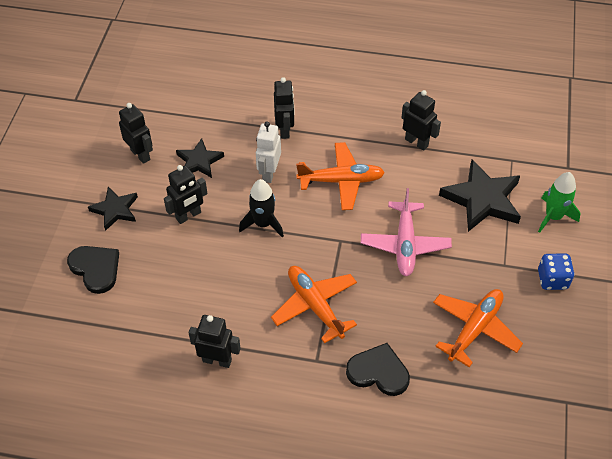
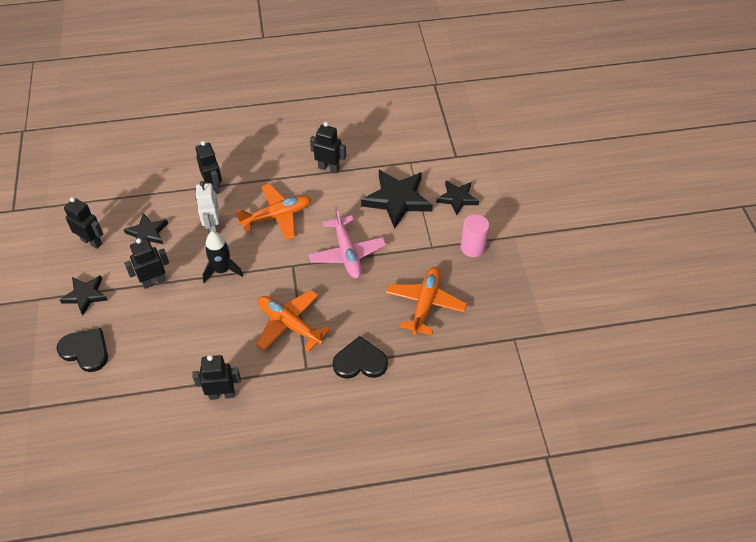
camera: 20 degrees left, 0 degrees up
(188, 216) = (154, 282): black robot -> black robot turned 150 degrees counterclockwise
(552, 279) = (472, 247): blue dice -> pink cylinder
(553, 217) = (457, 198): green rocket -> black star

